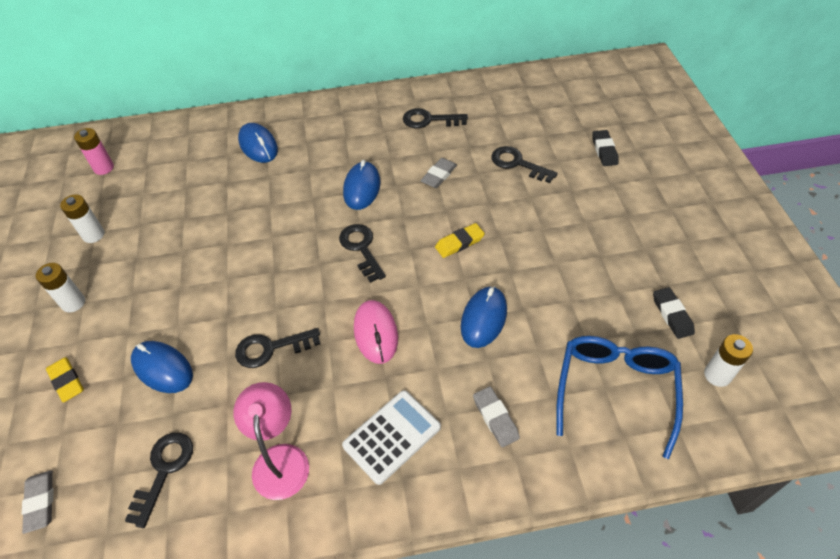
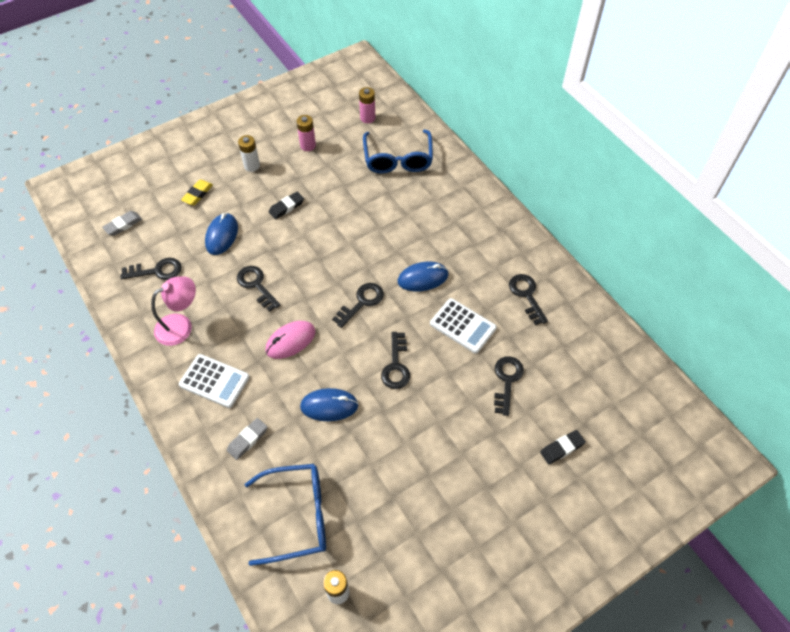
camera: 65 degrees right, 5 degrees up
(93, 235) = (308, 145): white battery -> pink battery
(187, 160) = (398, 159): none -> blue glasses
(258, 145) = (434, 193): blue mouse -> none
(439, 175) = (463, 326): grey eraser -> white calculator
(459, 243) = (396, 365): yellow eraser -> black key
(672, 315) = (386, 546): black eraser -> black eraser (286, 207)

